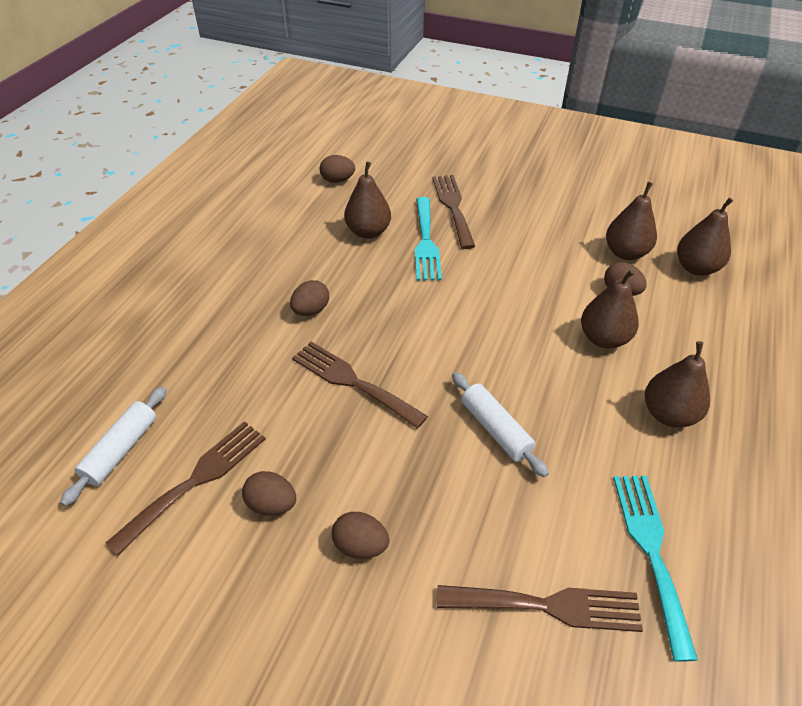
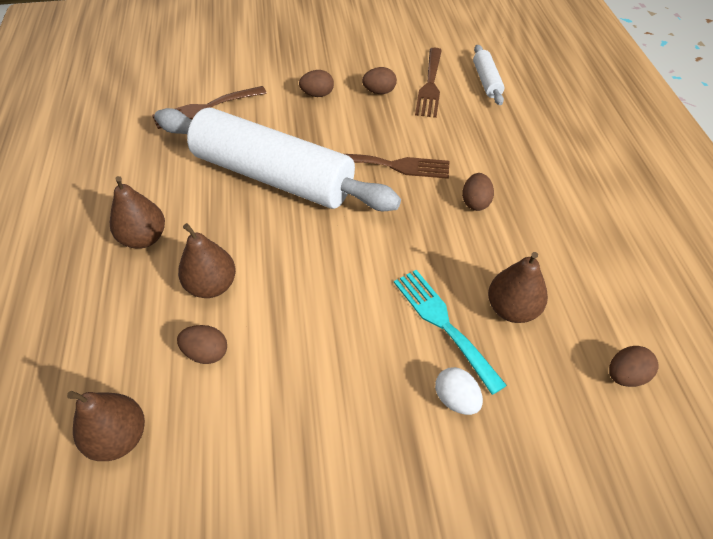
camera: 150 degrees right, 5 degrees up
(453, 207) = (456, 399): brown fork -> white egg
(495, 429) = (273, 176): white rolling pin -> white rolling pin, size x2.45
(625, 253) = (212, 421): brown pear -> none
(651, 550) = (150, 150): turquoise fork -> none

